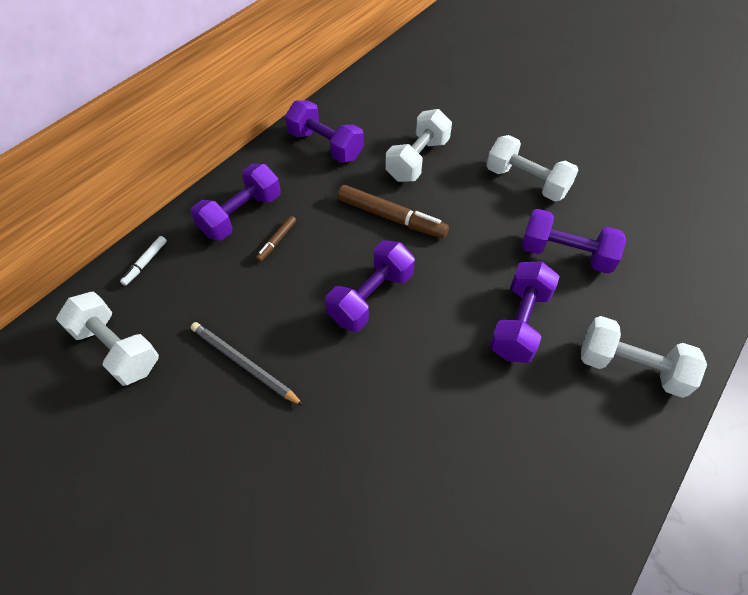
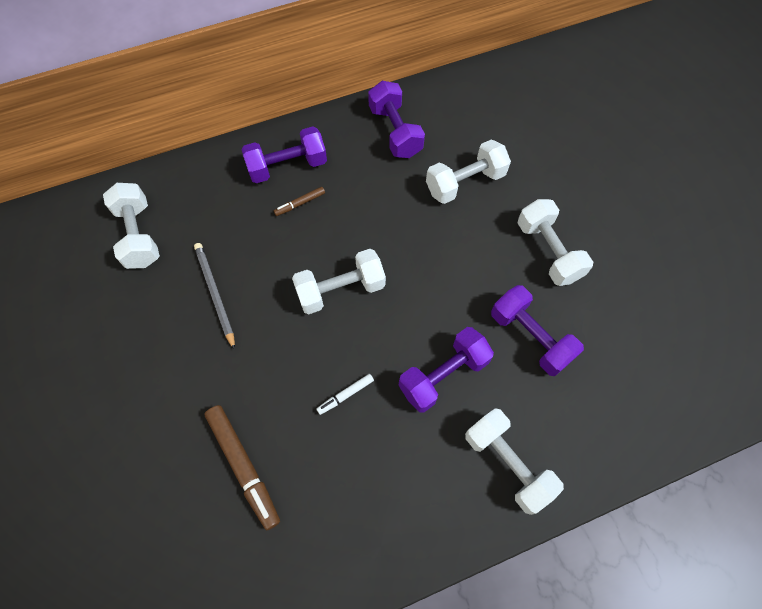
camera: 30 degrees right, 10 degrees up
(145, 263) = (195, 174): white marker -> white marker (346, 395)
(371, 297) = (340, 290): purple dumbbell -> white dumbbell
(391, 217) = (404, 227): brown marker -> brown marker (244, 466)

